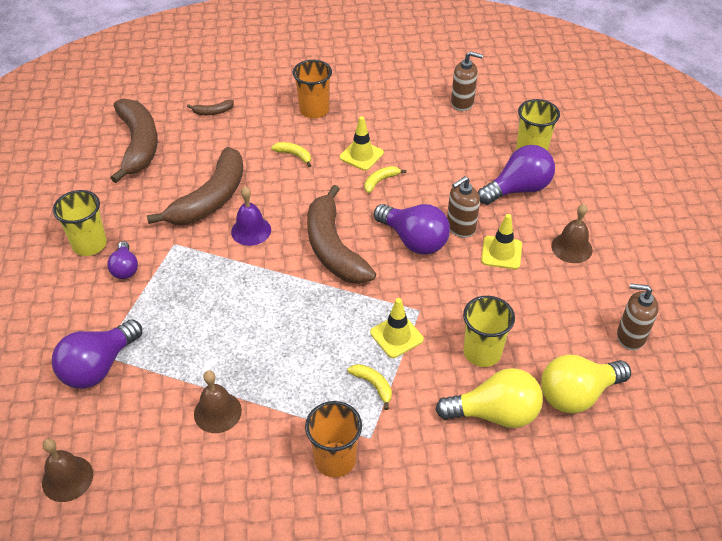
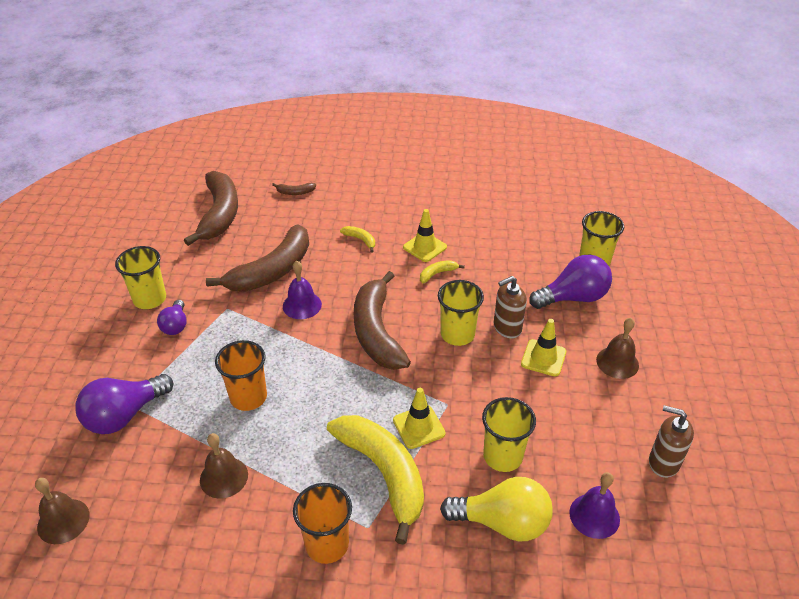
camera: 10 degrees right, 5 degrees down
(314, 110) = (389, 201): orange cup -> orange cup (248, 397)
(373, 385) = (384, 473): yellow banana -> yellow banana, size x2.45
(413, 240) = (457, 334): purple light bulb -> yellow cup
(462, 103) = (534, 209): brown soap dispenser -> none
(577, 394) = (594, 515): yellow light bulb -> purple bell

